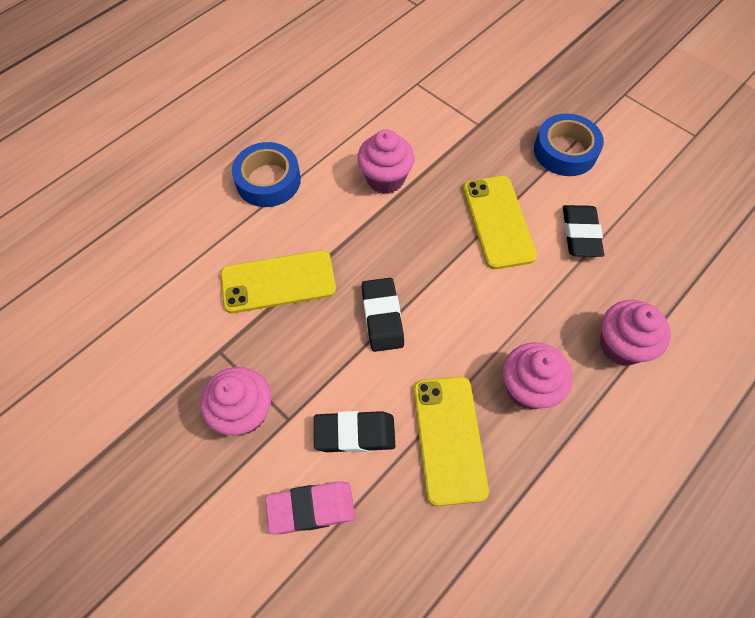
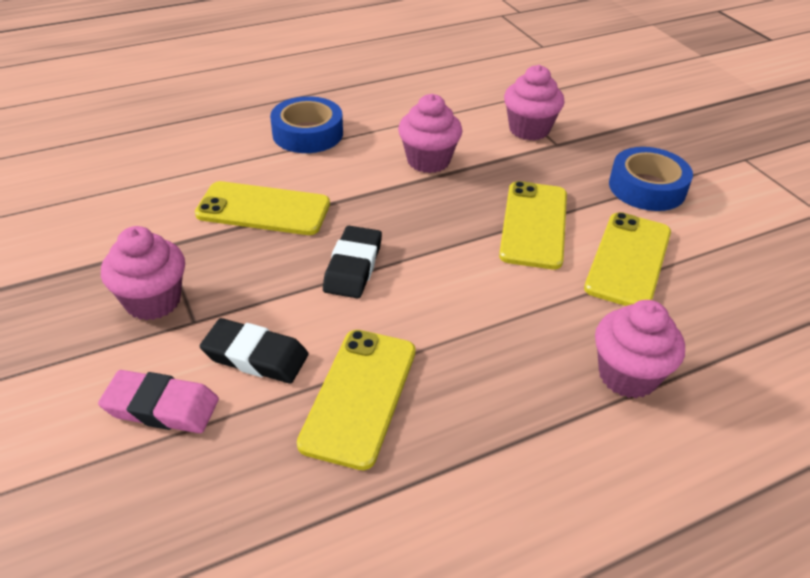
camera: 20 degrees right, 20 degrees down
(528, 388) = (484, 379): pink cupcake -> pink cupcake (529, 129)
(580, 234) = (628, 260): black eraser -> yellow phone

